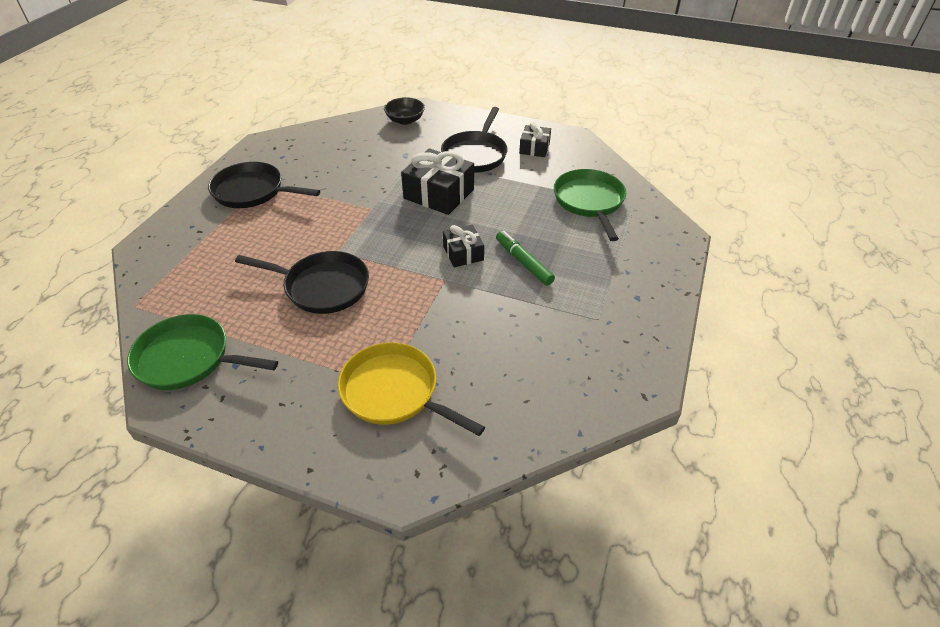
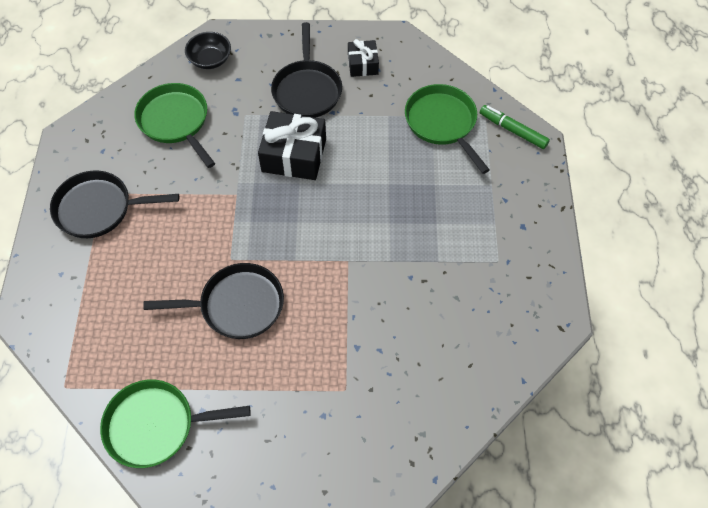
camera: 20 degrees left, 15 degrees up
(352, 151) = (176, 121): none -> green pan
(394, 392) = (358, 395): yellow pan -> none
(463, 253) = (350, 224): black gift -> none
(523, 262) = (410, 217): green marker -> green marker (513, 130)

